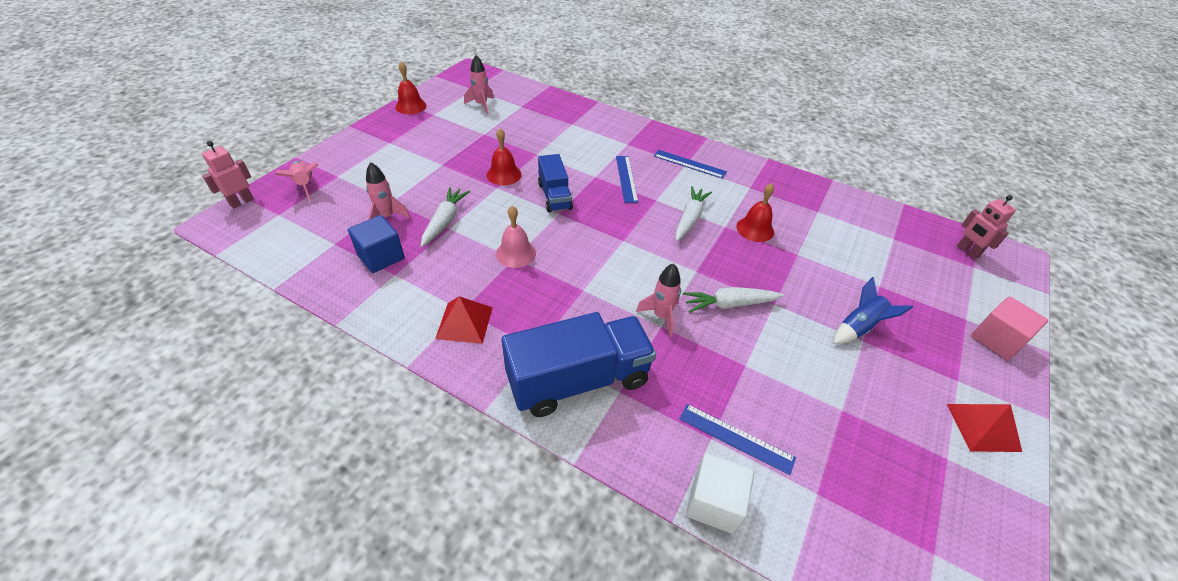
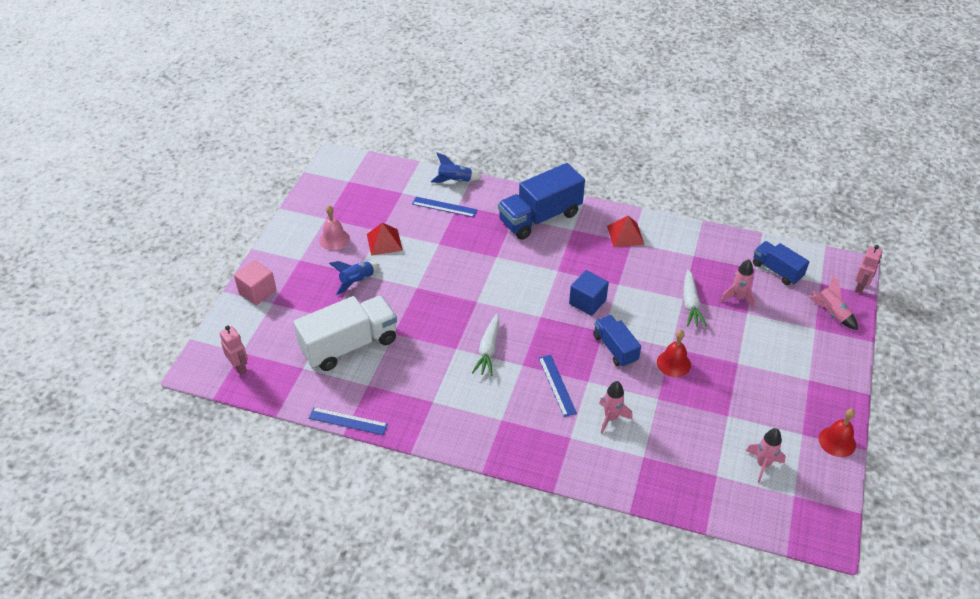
camera: 170 degrees right, 0 degrees up
(311, 236) = (777, 270): none -> blue truck
(381, 256) = (714, 265): blue cube -> blue cube (587, 302)
(515, 253) = (619, 288): pink bell -> pink bell (334, 239)
(661, 316) = (497, 263): pink rocket -> pink rocket (611, 418)
(689, 164) = (497, 421): blue ruler -> blue ruler (348, 421)
(714, 502) = (455, 181): white cube -> blue rocket
(729, 304) = (450, 280): white carrot -> none
(755, 229) = (429, 351): red bell -> none
(847, 251) = (349, 345): none -> white truck
(983, 427) = (297, 236): red pyramid -> red pyramid (384, 242)

